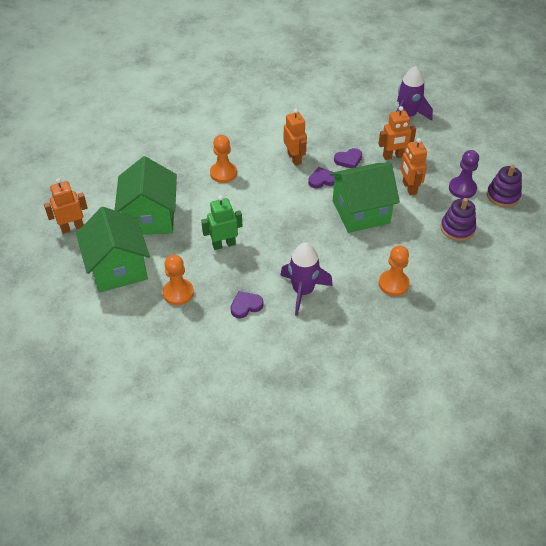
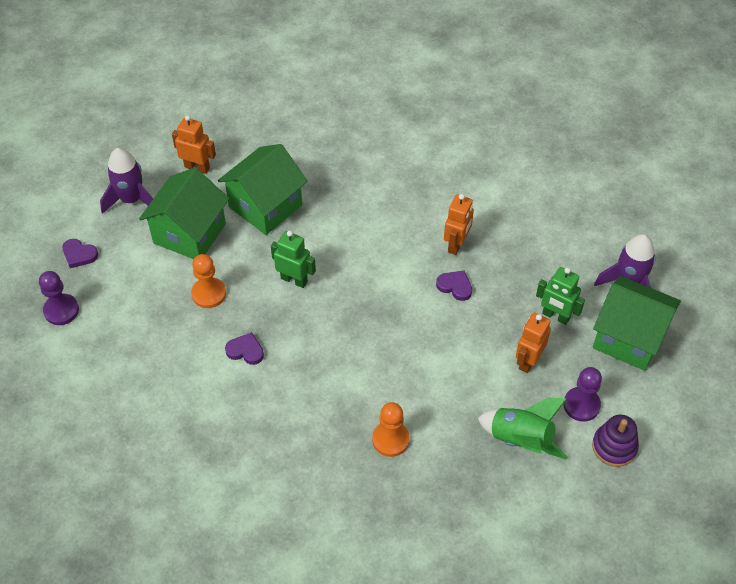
camera: 45 degrees right, 5 degrees up
(83, 383) = (61, 310): none -> purple pawn
(223, 173) = (374, 210): orange pawn -> none
(303, 291) = (306, 378): purple rocket -> purple rocket (131, 199)
(348, 160) = (506, 286): purple heart -> purple heart (79, 255)
(360, 212) = (450, 347): green house -> green house (628, 338)
(393, 156) = (555, 316): orange robot -> green robot
(457, 228) = (521, 440): purple stacking toy -> green rocket

